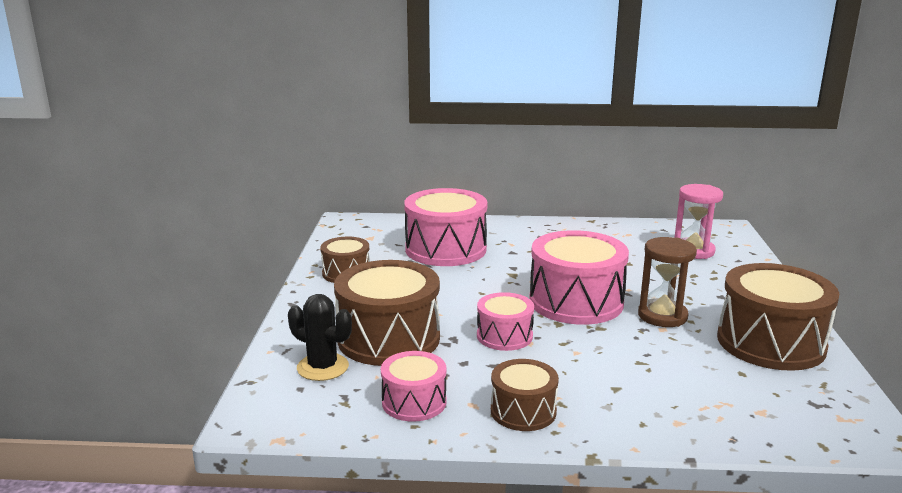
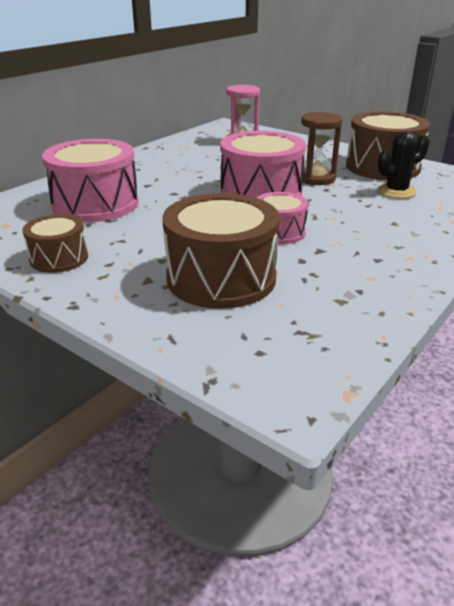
camera: 55 degrees left, 10 degrees up
(322, 367) = (233, 327): black cactus -> black cactus (396, 191)
(414, 402) = (344, 301): pink drum -> none
(523, 411) = (397, 262): brown drum -> none

